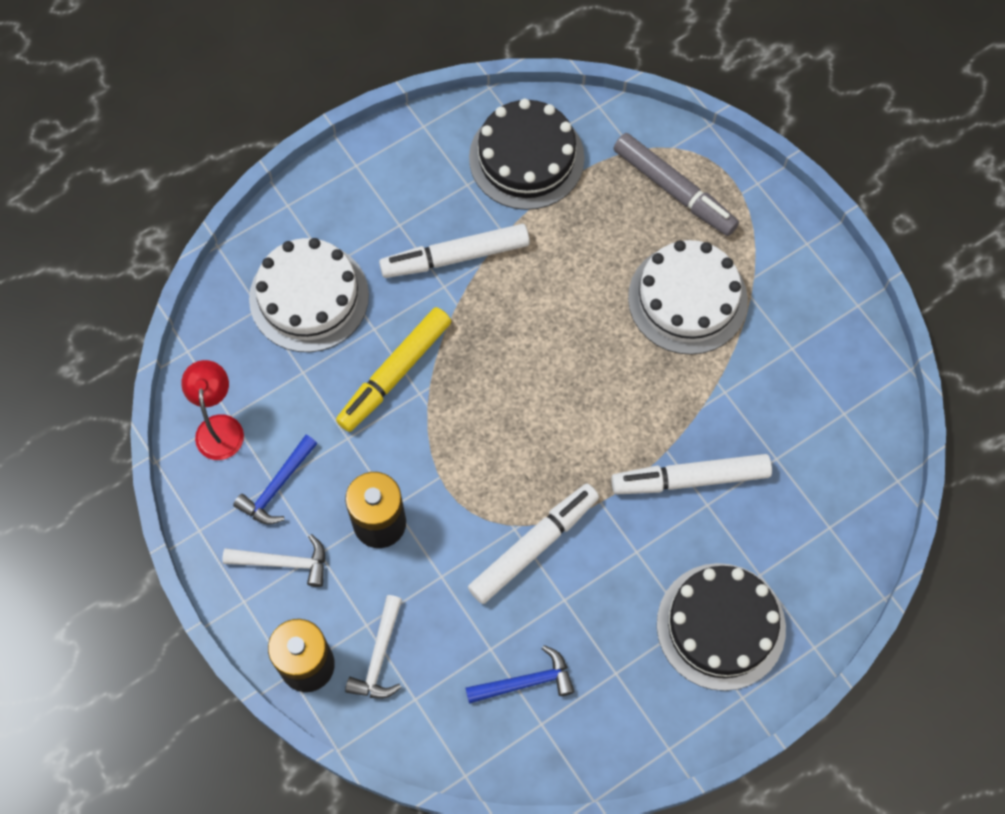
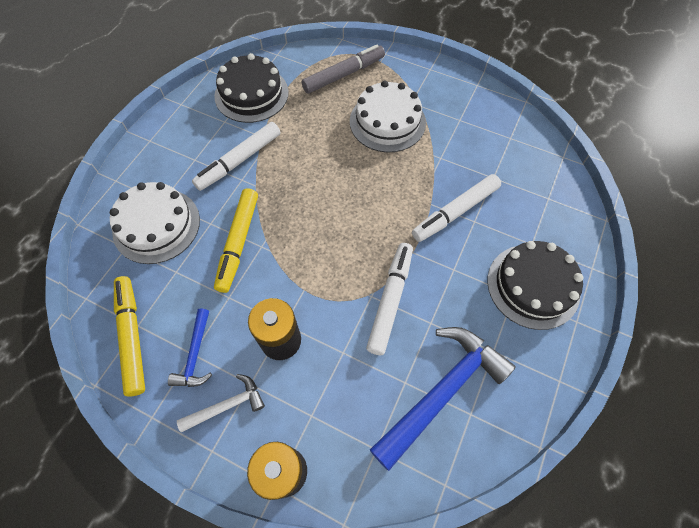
camera: 30 degrees left, 5 degrees down
(219, 427) = (132, 336): red lamp -> yellow marker
(379, 656) = (333, 433): white hammer -> none
(525, 682) = (442, 391): blue hammer -> blue hammer, size x1.97
(674, 190) = (344, 75): grey marker -> grey marker turned 45 degrees counterclockwise

